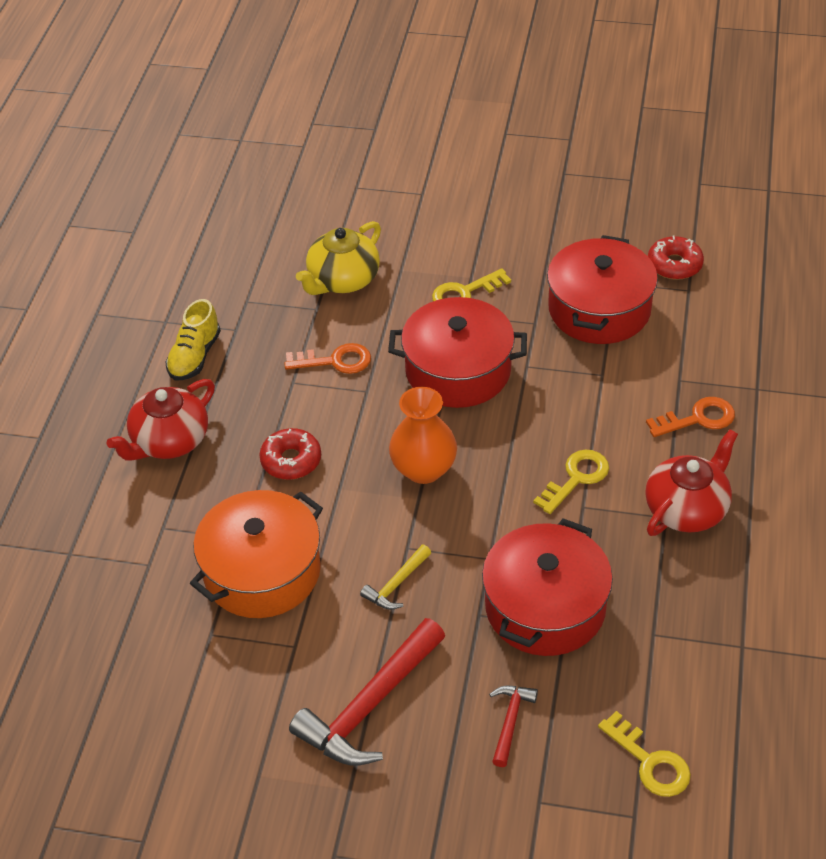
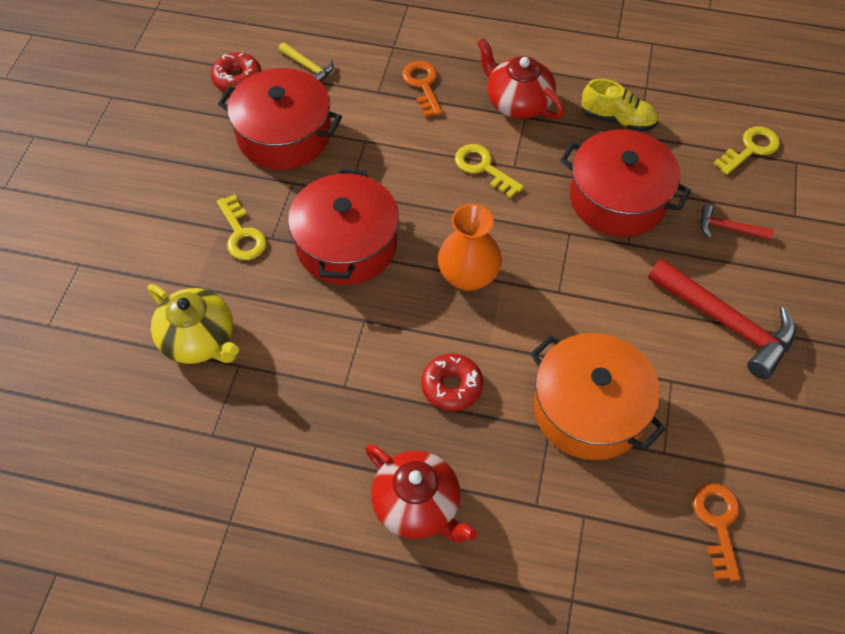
camera: 90 degrees left, 10 degrees up
(195, 356) = (292, 486): yellow shoe -> yellow shoe (617, 119)
(335, 361) = (319, 347): orange key -> orange key (718, 524)
(396, 584) = (600, 301): yellow hammer -> yellow hammer (308, 67)

